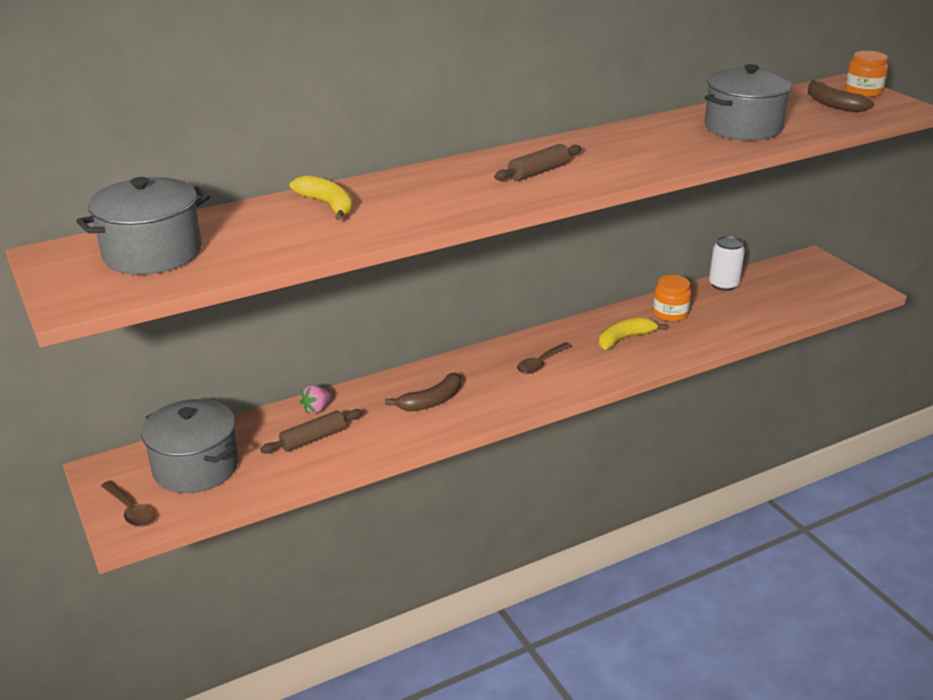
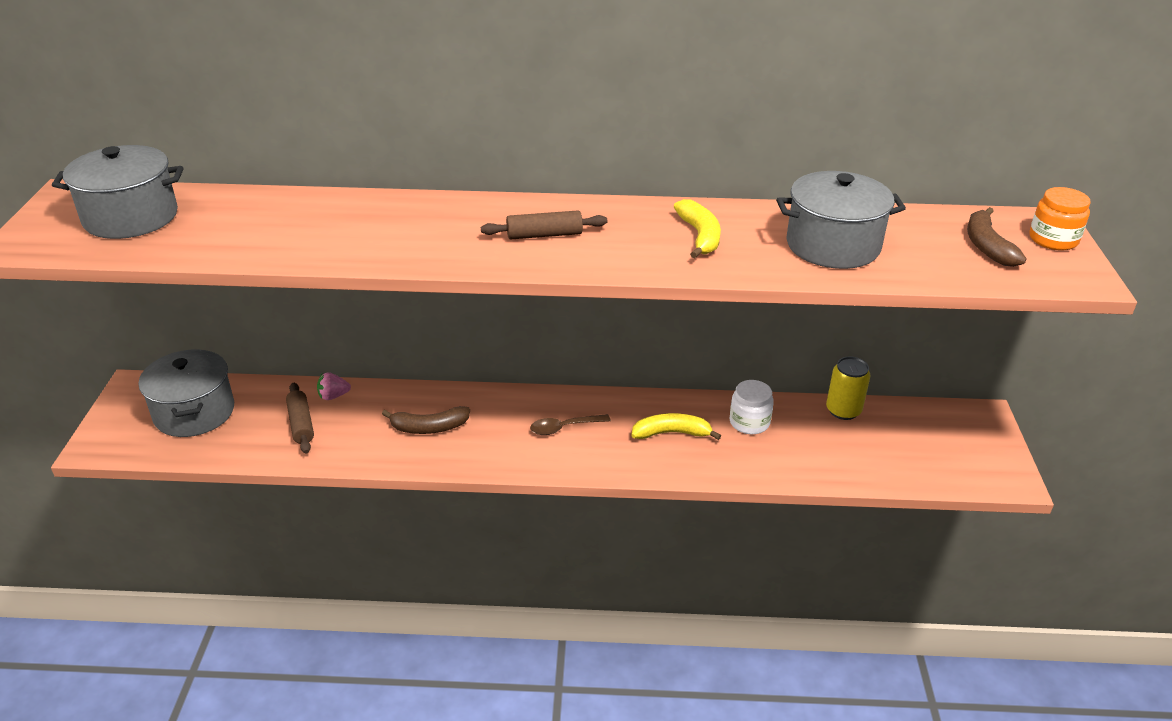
camera: 30 degrees right, 5 degrees up
(130, 510) = (115, 431): brown spoon -> none
(313, 439) = (301, 424): brown rolling pin -> brown rolling pin turned 75 degrees clockwise
(327, 205) = (318, 212): yellow banana -> yellow banana (699, 236)
(670, 313) = (749, 422): orange jar -> white jar
(723, 285) = (843, 410): white can -> yellow can

